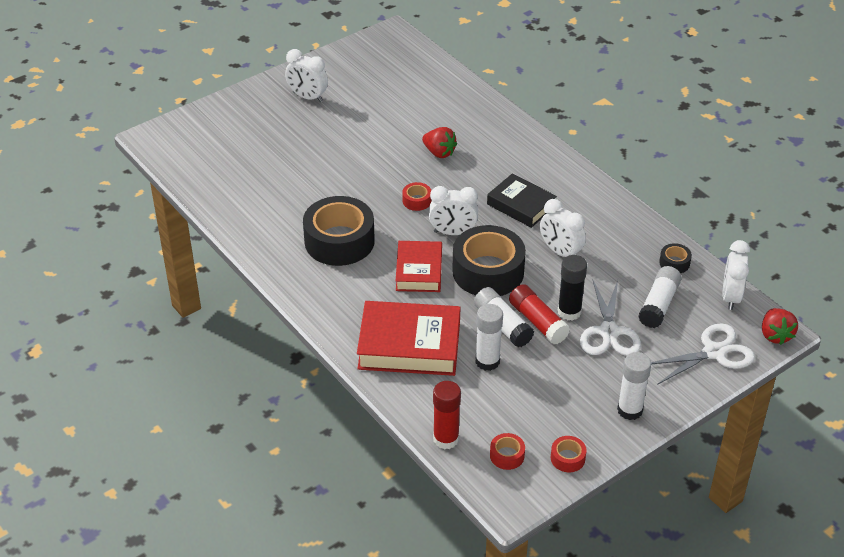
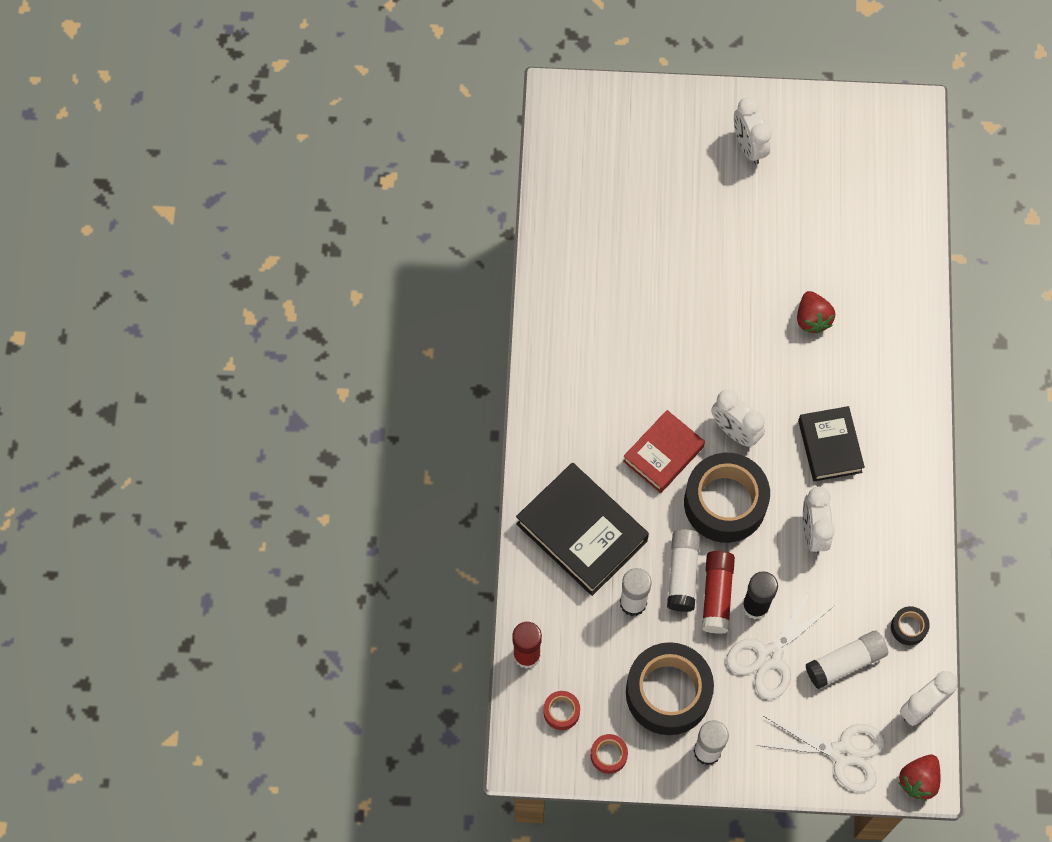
camera: 40 degrees right, 25 degrees up
(339, 241) = (622, 363): black tape -> black tape (668, 693)
(409, 345) = (582, 532): red book -> black book
(417, 201) = (736, 366): red tape -> none

